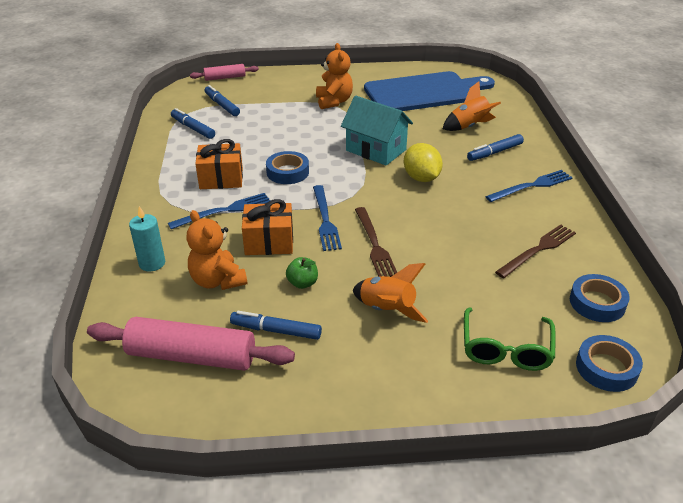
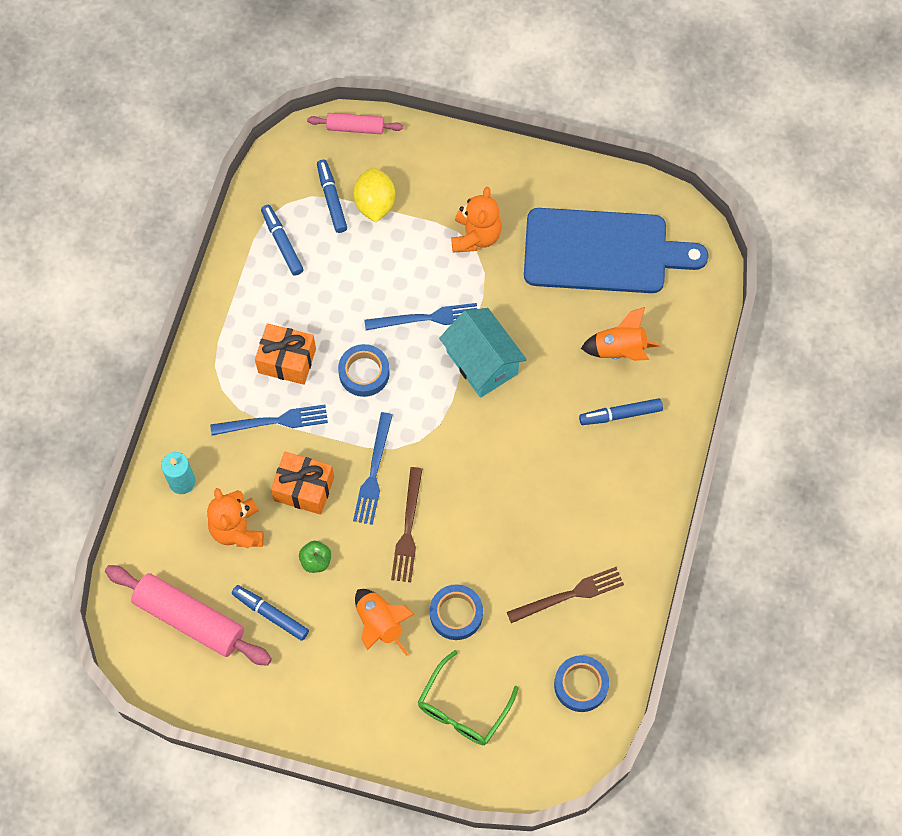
camera: 20 degrees right, 30 degrees up
(421, 178) = (509, 435): yellow lemon -> yellow lemon (375, 204)
(532, 186) = (626, 492): blue fork -> blue fork (426, 318)
(606, 368) = (538, 760): blue tape -> blue tape (456, 614)

